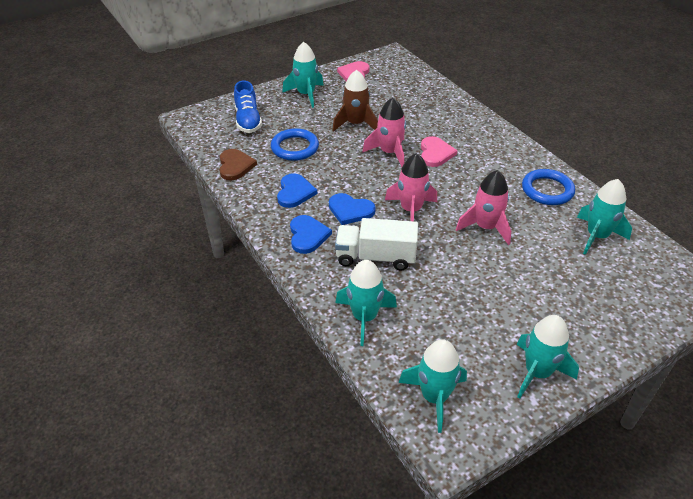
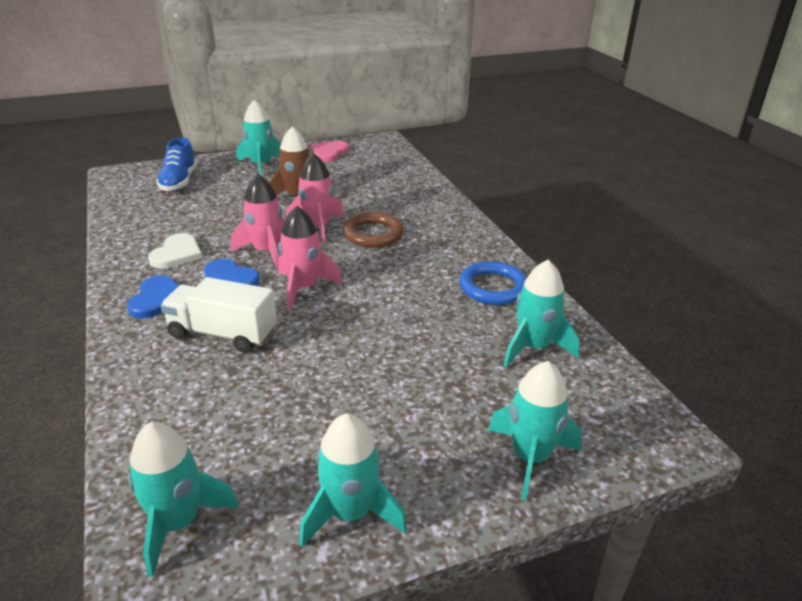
camera: 10 degrees right, 10 degrees down
(235, 166) = (130, 221): brown heart -> none
(294, 147) = (211, 211): blue ring -> none
(295, 192) = (177, 254): blue heart -> white heart
(364, 317) = (157, 402): turquoise rocket -> turquoise rocket (530, 457)
(435, 153) = (373, 234): pink heart -> brown ring
(485, 227) = (387, 318): pink rocket -> pink rocket (266, 252)

